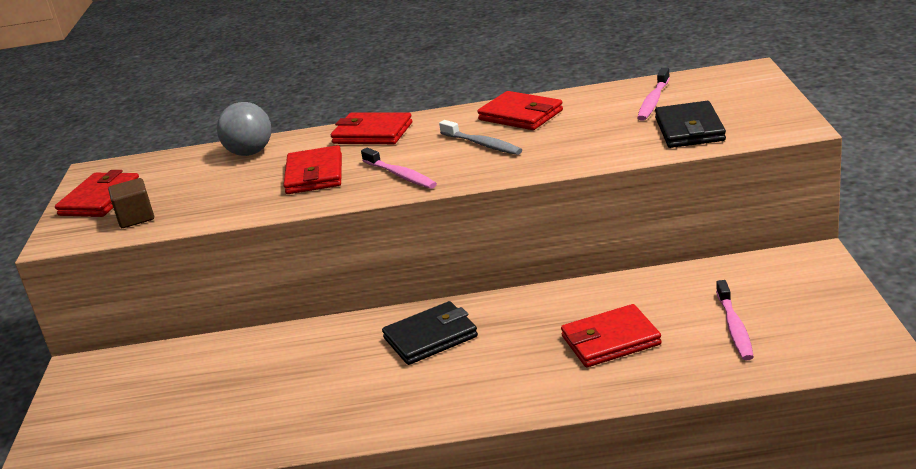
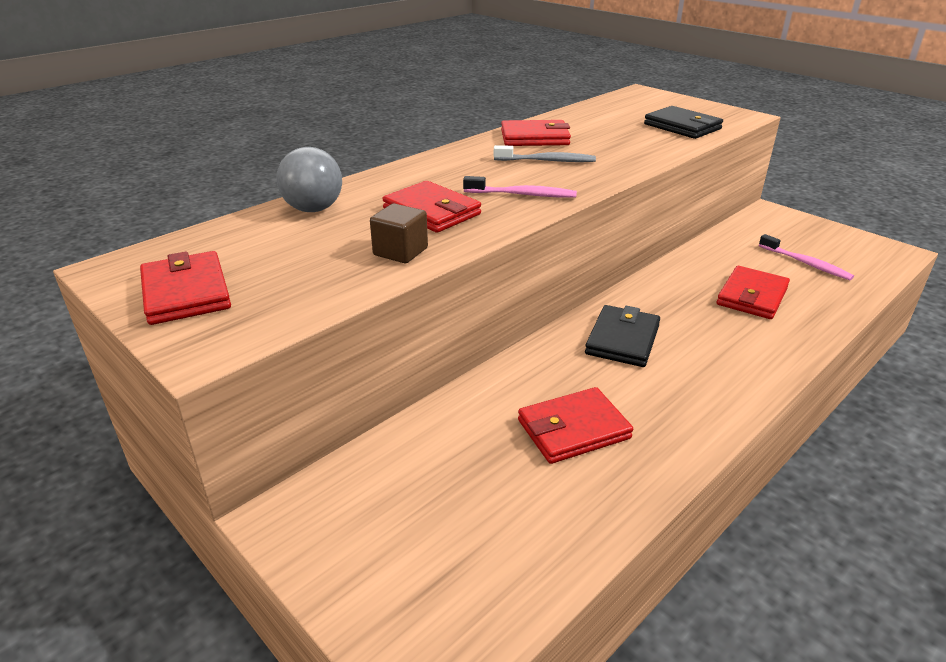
camera: 45 degrees left, 5 degrees up
(136, 218) = (284, 297): brown cube -> brown cube (400, 251)
(372, 133) = (422, 171): red wallet -> red wallet (573, 429)
(653, 101) = (617, 115): pink toothbrush -> none

